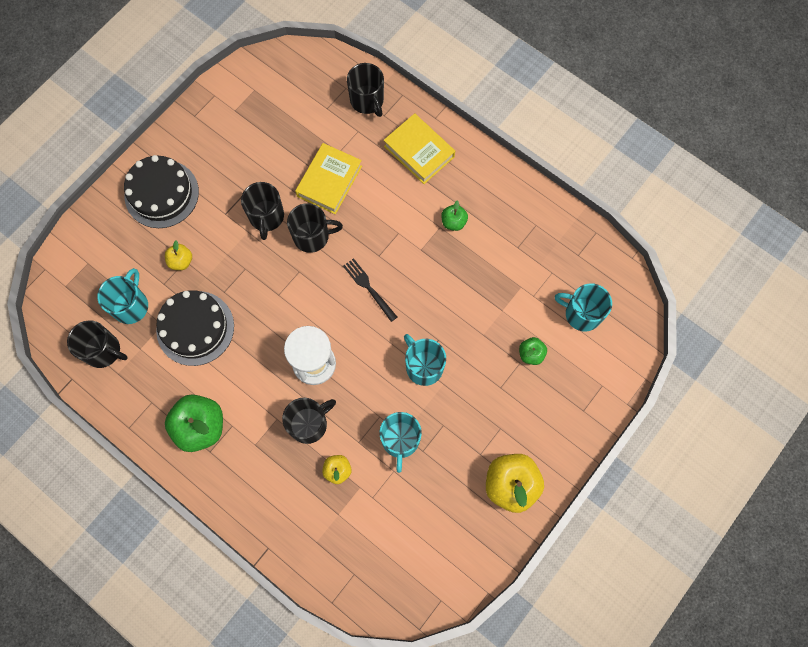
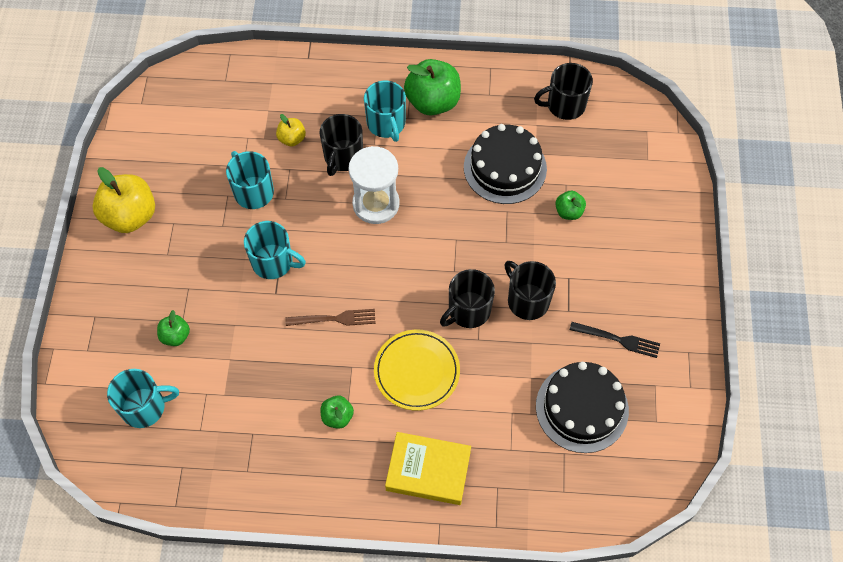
camera: 145 degrees right, 10 degrees down
(131, 305) = (576, 151): turquoise mug -> turquoise mug (386, 124)
(161, 194) = (644, 257): black cake -> black cake (582, 408)
(181, 261) = (568, 212): yellow apple -> green apple
(329, 181) = (496, 375): yellow book -> none
(367, 101) = (528, 492): black mug -> none
(368, 288) = (376, 298): black fork -> black fork (618, 339)
(379, 218) = (417, 371): none -> yellow plate
(408, 291) = (335, 319): none -> brown fork

